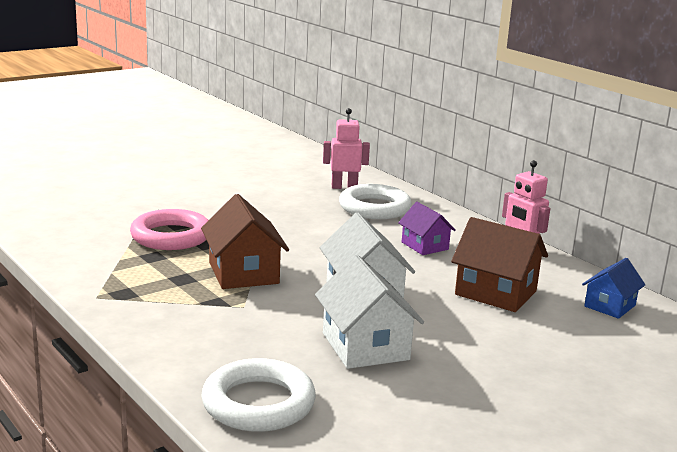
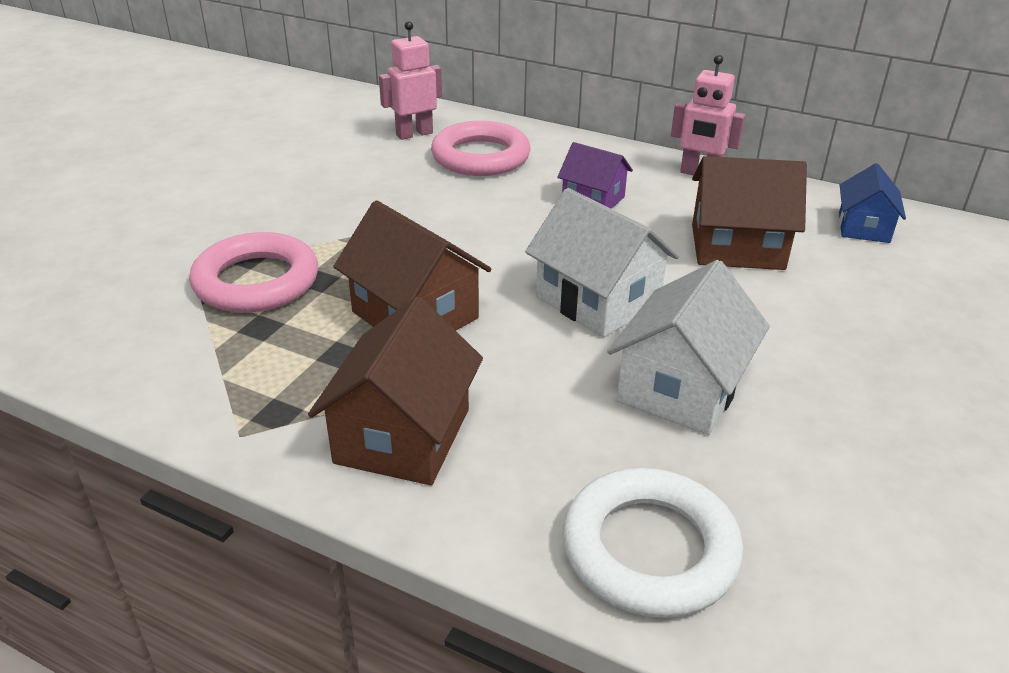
camera: 25 degrees left, 15 degrees up
(178, 320) = (403, 436): none -> brown house
(365, 346) = (681, 388): white house -> white house turned 75 degrees clockwise
(374, 208) = (480, 157): white ring -> pink ring

